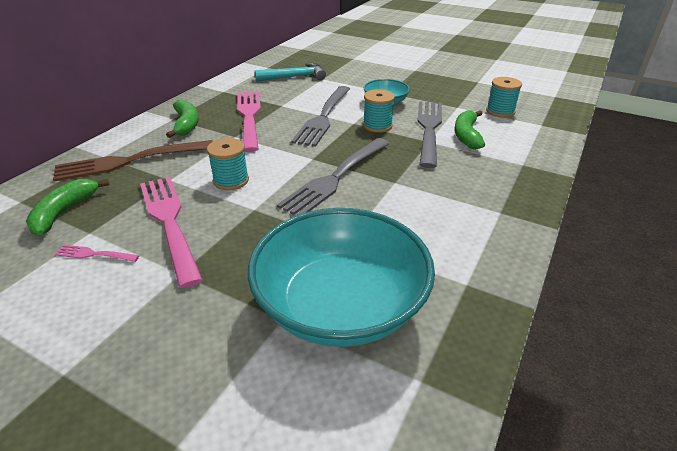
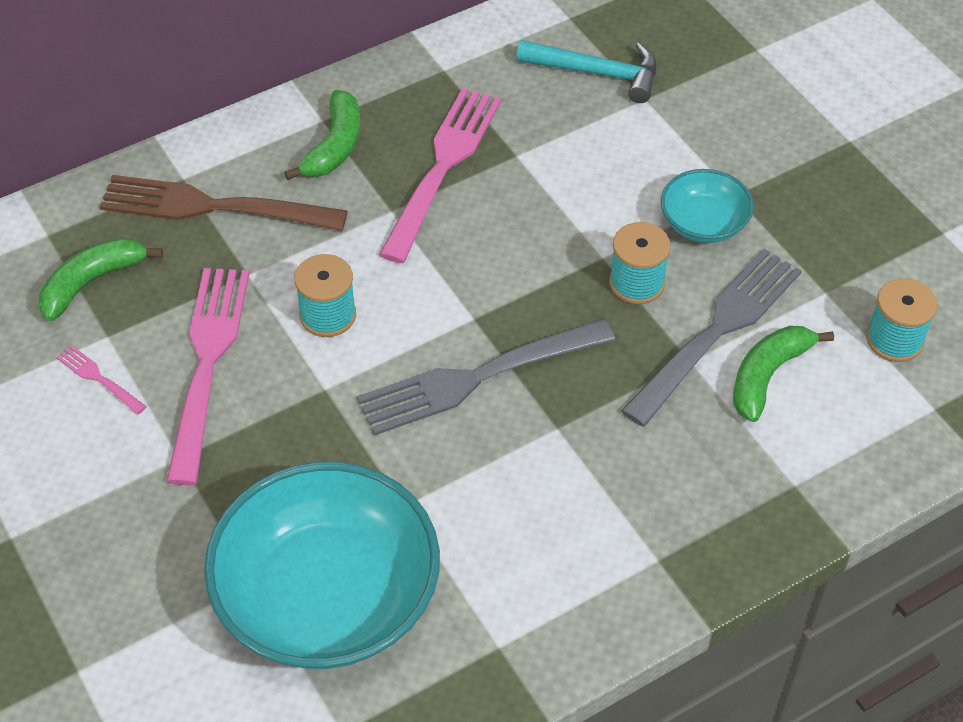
camera: 30 degrees right, 15 degrees up
(323, 117) = (564, 219): grey fork -> none

